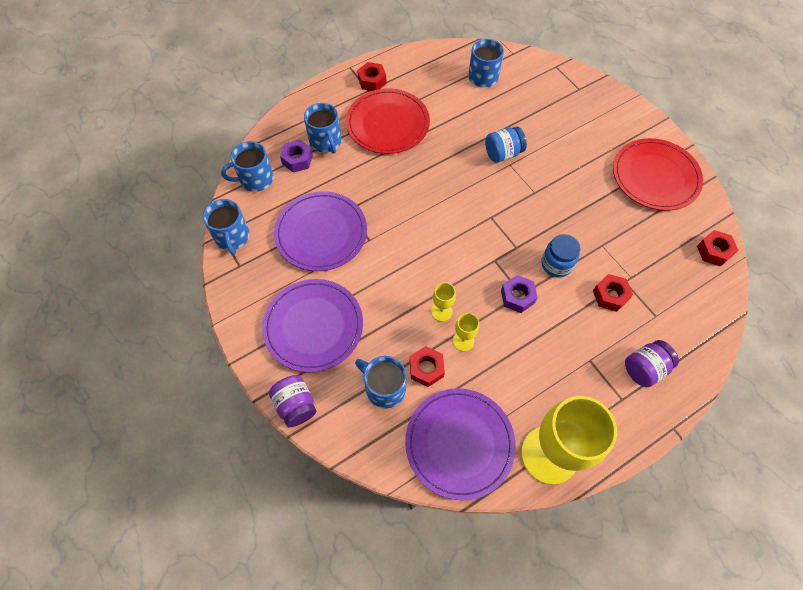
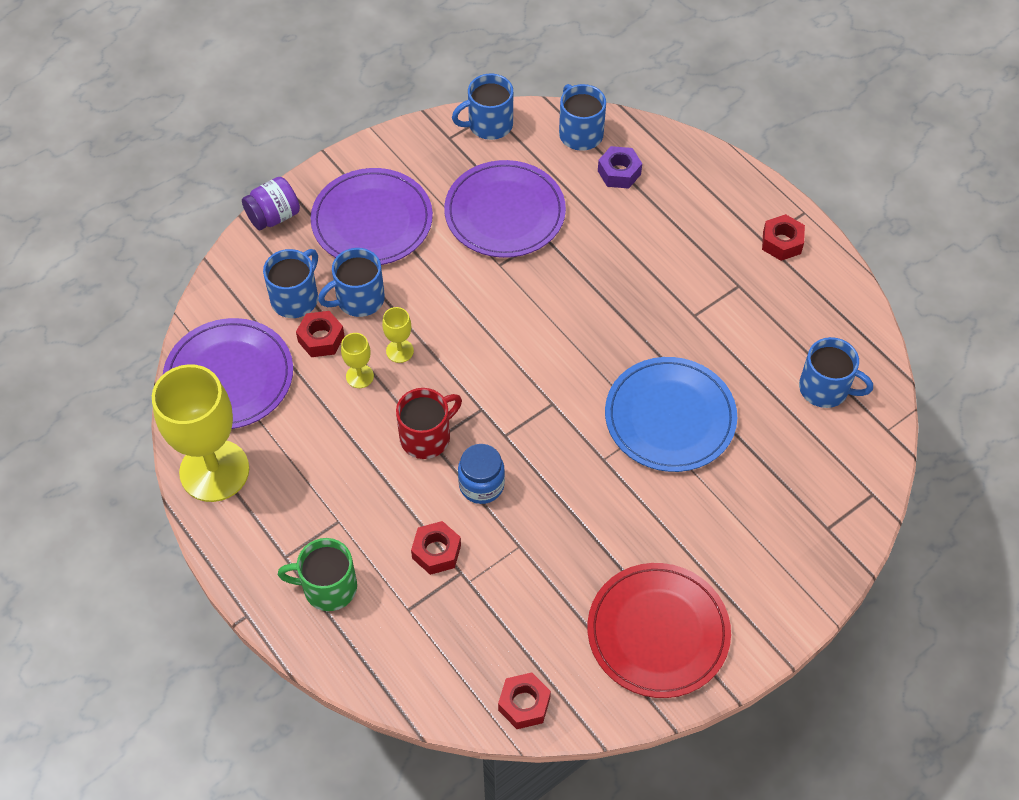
camera: 85 degrees right, 5 degrees down
(326, 142) = (655, 200): blue mug -> blue mug (358, 299)
(387, 124) = (701, 269): red plate -> none
(503, 153) = (670, 417): blue jar -> blue plate
(517, 297) = (426, 437): purple nut -> red mug
(644, 369) = (328, 587): purple jar -> green mug

